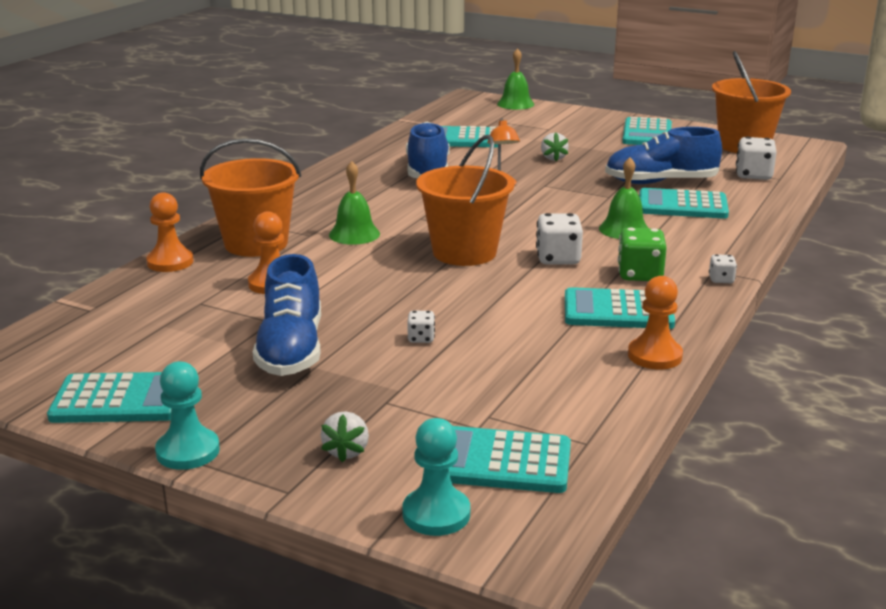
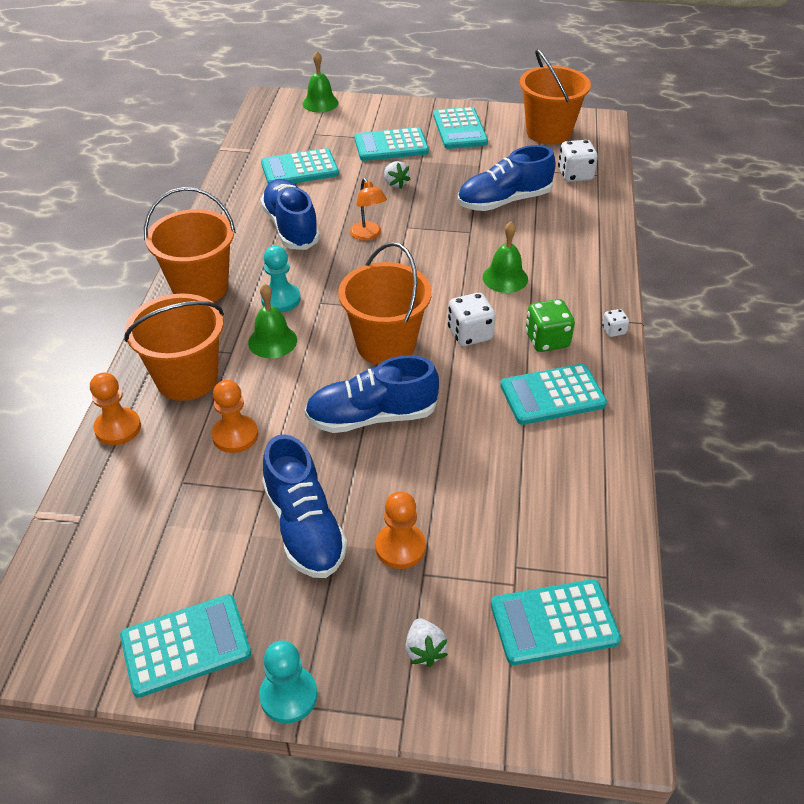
camera: 20 degrees left, 20 degrees up
(313, 194) = (200, 288): none -> orange bucket
(414, 294) = (372, 417): none -> blue shoe
(421, 338) = (409, 478): white dice -> none
(436, 514) = (536, 705): turquoise pawn -> turquoise pawn (281, 299)
(654, 356) = (608, 448): orange pawn -> orange pawn (400, 547)
(682, 205) = (537, 232): turquoise calculator -> turquoise calculator (391, 146)

